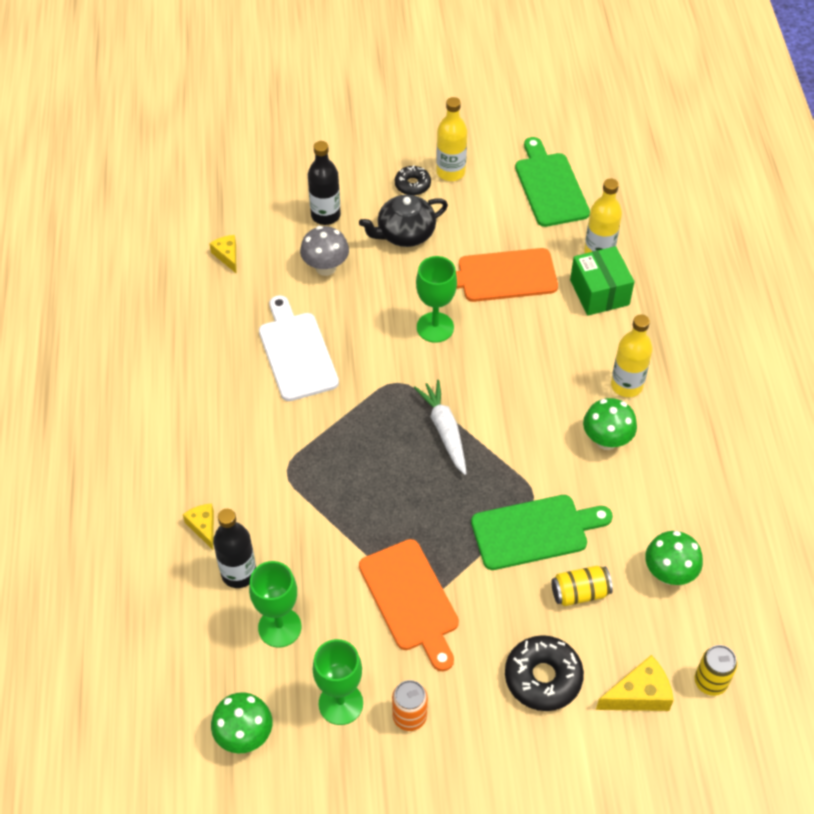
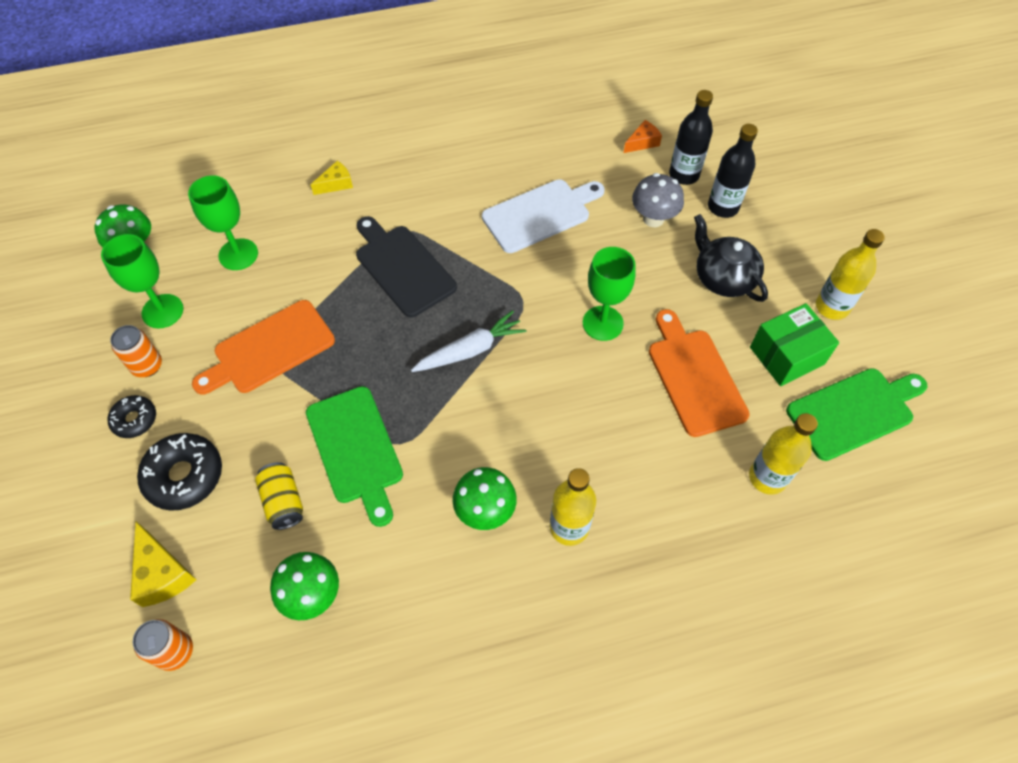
camera: 80 degrees right, 5 degrees up
(227, 256) = (642, 142): yellow cheese -> orange cheese
(239, 573) = (291, 216): black bottle -> black bottle (684, 175)
(334, 475) = (403, 267): none -> black cutting board
(412, 185) = (797, 274): black donut -> black donut (135, 420)
(599, 292) = (703, 484): green box -> green box (786, 355)
(710, 682) = (175, 651): yellow can -> orange can

